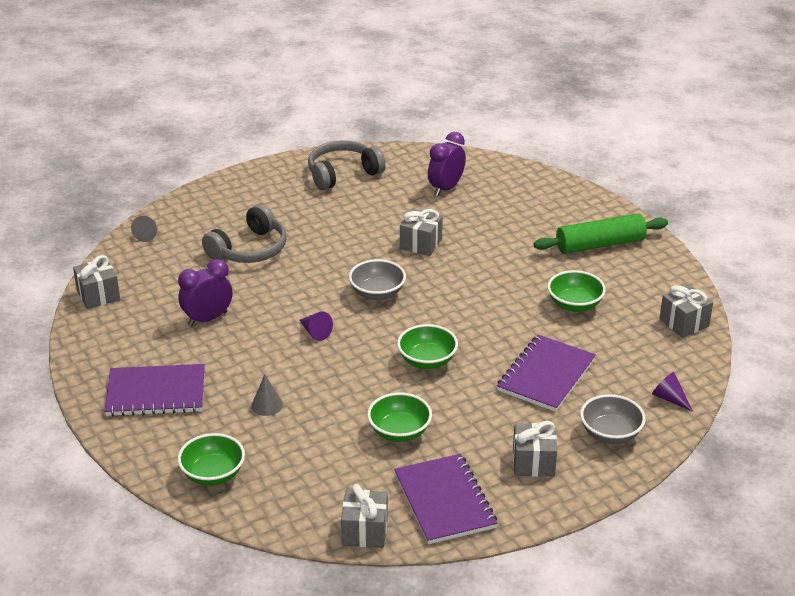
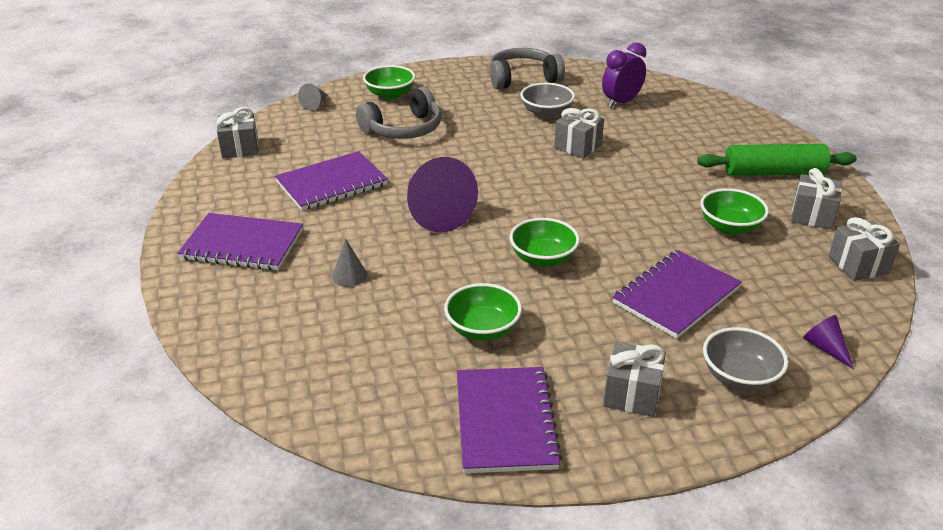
camera: 15 degrees right, 0 degrees up
(207, 319) = (332, 183): purple clock -> purple notebook
(213, 474) = (255, 339): green bowl -> green bowl (390, 94)
(315, 332) = (434, 212): purple cone -> purple cone, size x2.29
(365, 531) = (393, 440): grey gift -> grey gift (812, 215)
(377, 293) = (514, 185): grey bowl -> grey bowl (546, 113)

